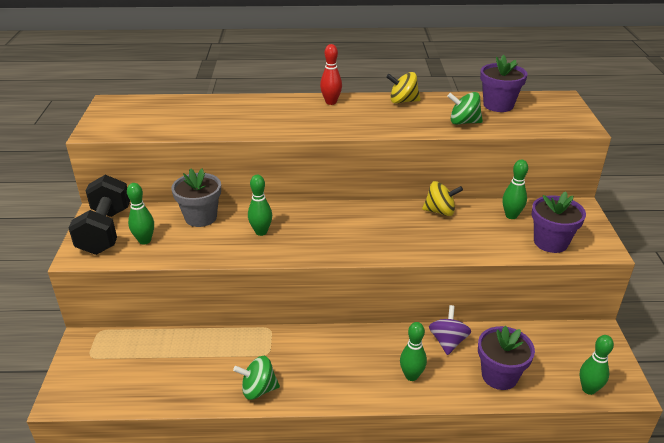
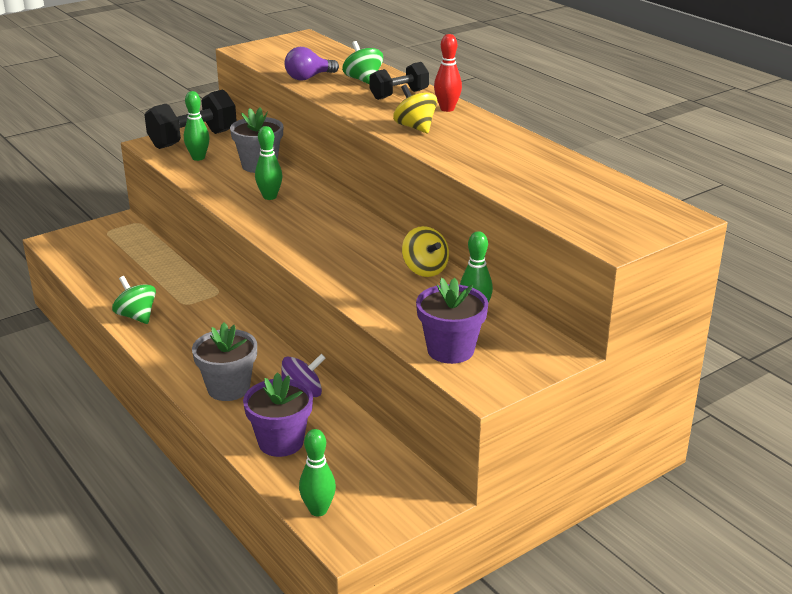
camera: 55 degrees right, 5 degrees down
(199, 127) = (308, 78): none -> purple light bulb
(283, 108) = (399, 94): none -> black dumbbell
(403, 101) = (508, 138): yellow spinning top -> yellow spinning top (415, 127)
(411, 376) = (228, 388): green bowling pin -> grey flower pot
(463, 122) = (508, 178): green spinning top -> green spinning top (363, 80)
(498, 105) = (588, 185): purple flower pot -> none

